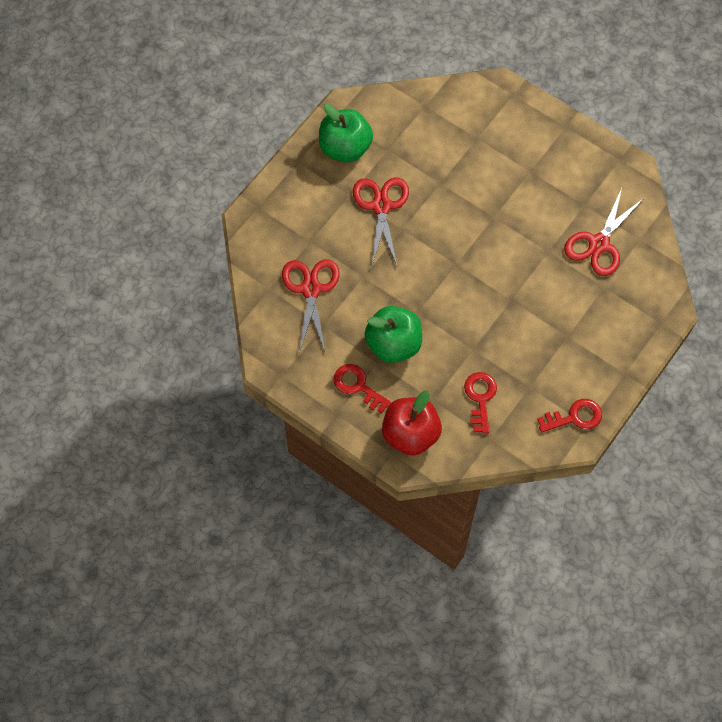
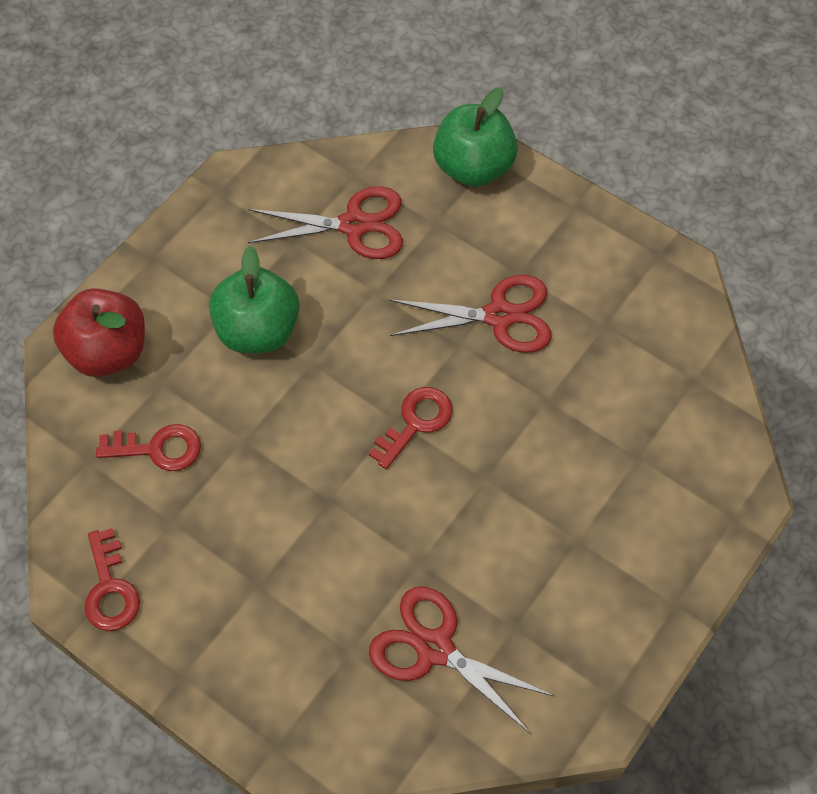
camera: 90 degrees right, 5 degrees down
(345, 148) = (603, 267): green apple -> green apple (473, 167)
(358, 386) = (192, 285): red key -> red key (415, 423)

